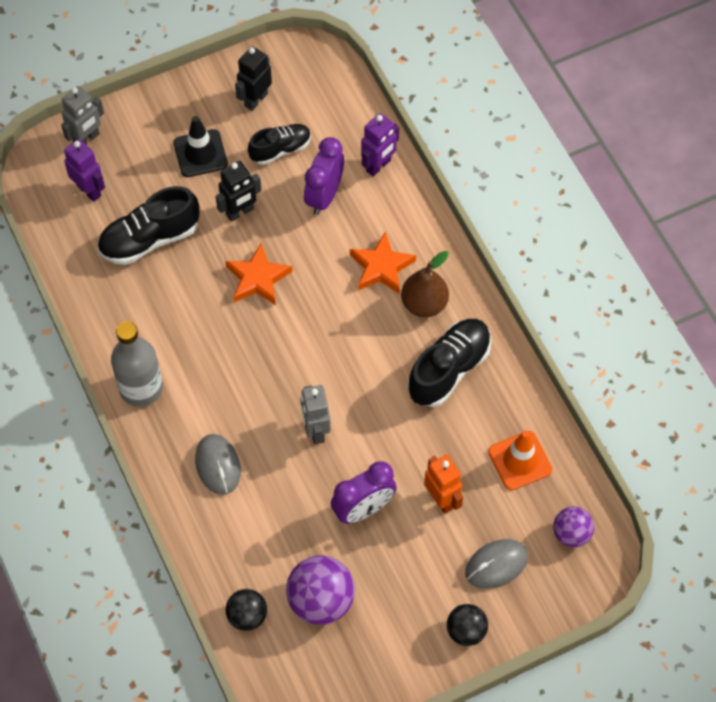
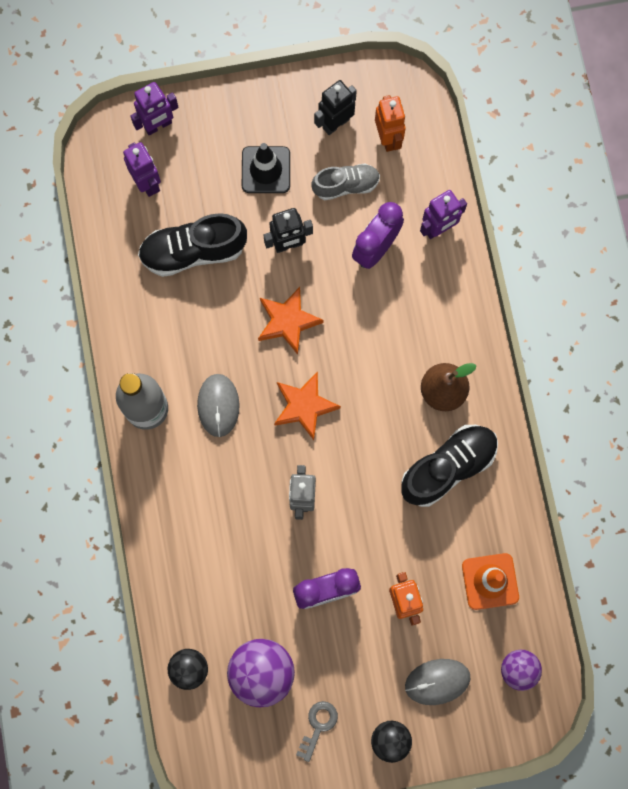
camera: 15 degrees right, 15 degrees up
(86, 139) = (158, 125): grey robot -> purple robot
(218, 465) = (200, 508): grey mouse -> grey mouse (218, 405)
(280, 149) = (346, 185): black shoe -> grey shoe
(309, 101) = (388, 138): none -> orange robot
(381, 267) = (411, 340): orange star -> orange star (304, 406)
(391, 636) = (318, 726): none -> grey key

